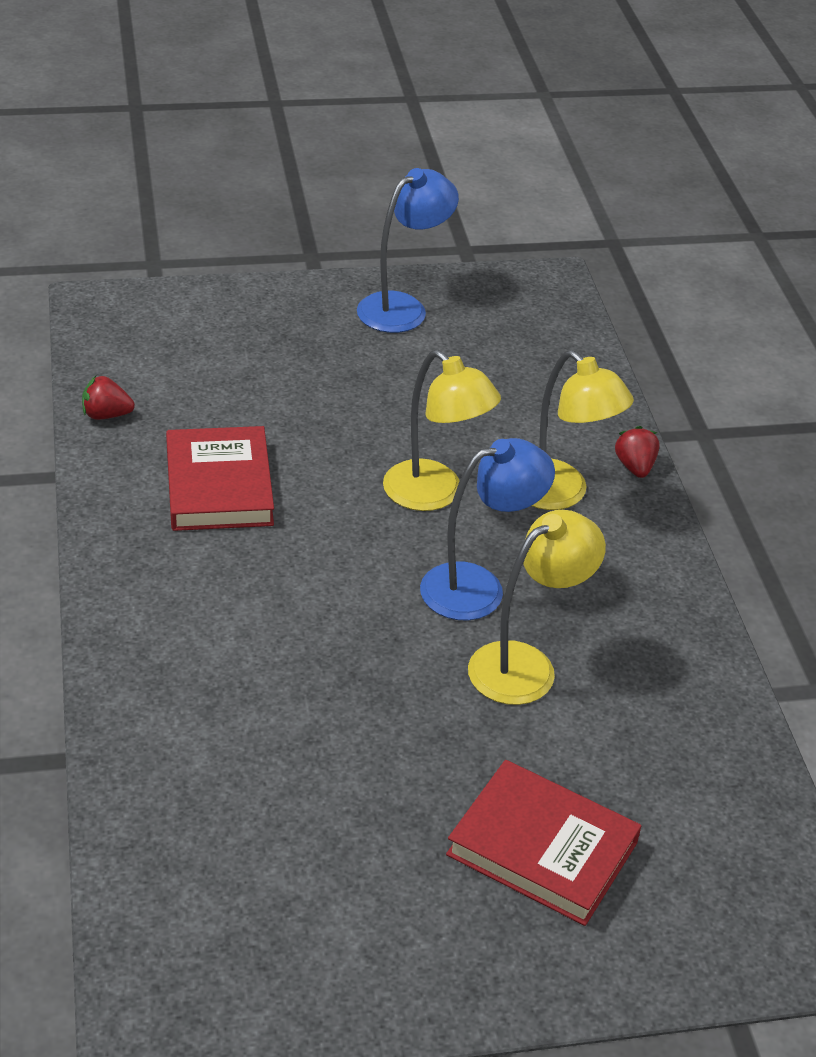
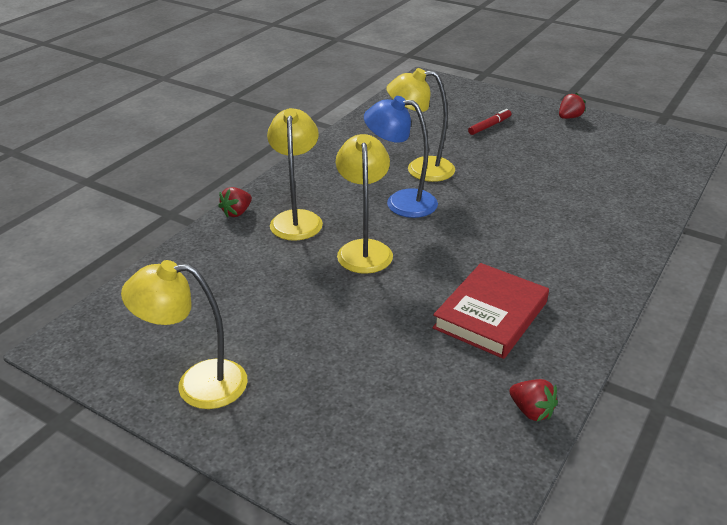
camera: 135 degrees left, 5 degrees down
(403, 307) = (197, 384): blue lamp -> yellow lamp
(433, 978) = (569, 117): none -> red strawberry
(542, 848) = (489, 126): red book -> red marker

